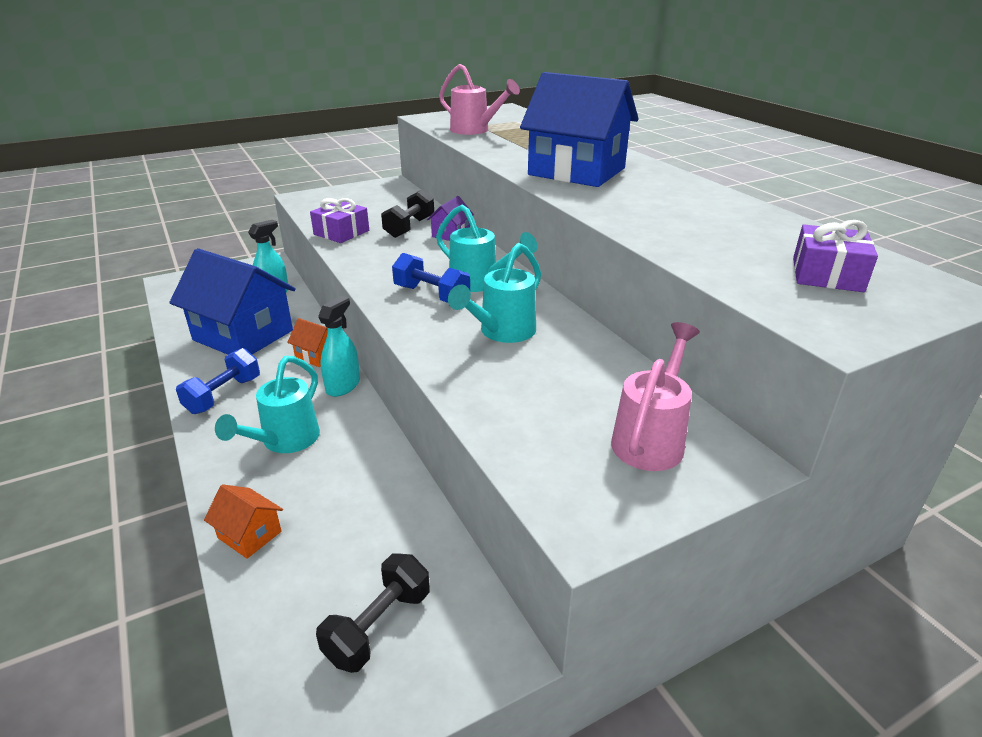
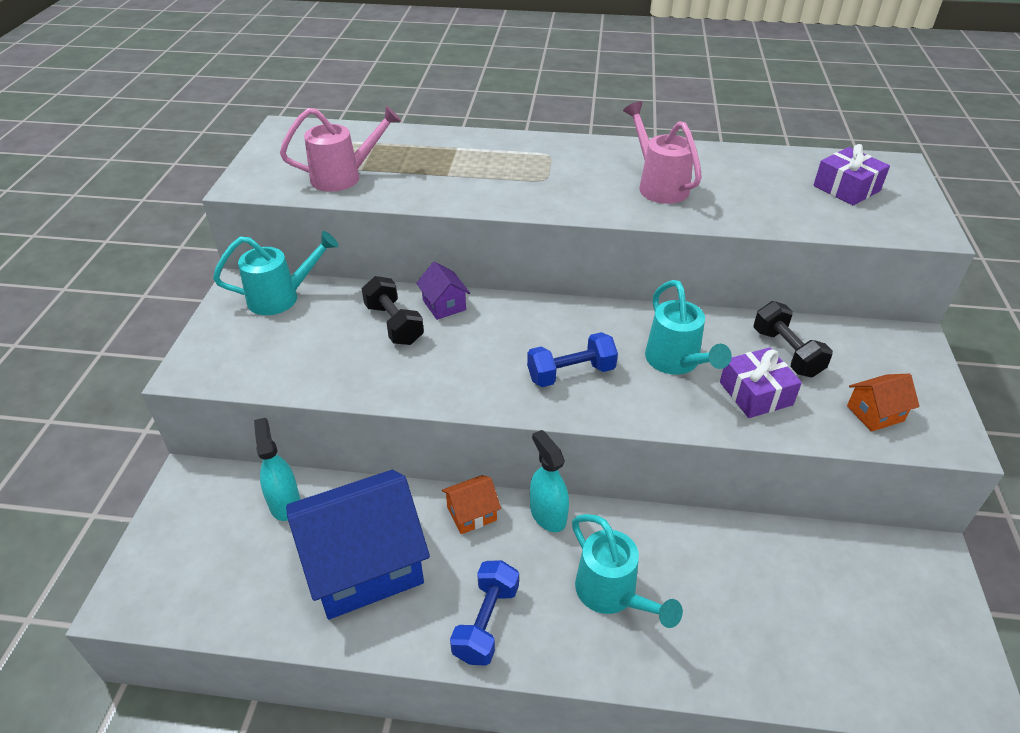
camera: 55 degrees left, 10 degrees up
(223, 395) = (486, 622): blue dumbbell -> blue dumbbell turned 45 degrees clockwise
(249, 534) = (739, 668): orange house -> orange house (875, 413)
(341, 232) = (349, 377): purple gift -> purple gift (755, 393)
(378, 626) = (885, 614): black dumbbell -> black dumbbell (786, 353)
(480, 283) = (573, 334): turquoise watering can -> turquoise watering can (281, 297)
(577, 171) = (547, 181): blue house -> none
(651, 438) = (871, 362): pink watering can -> pink watering can (658, 185)

